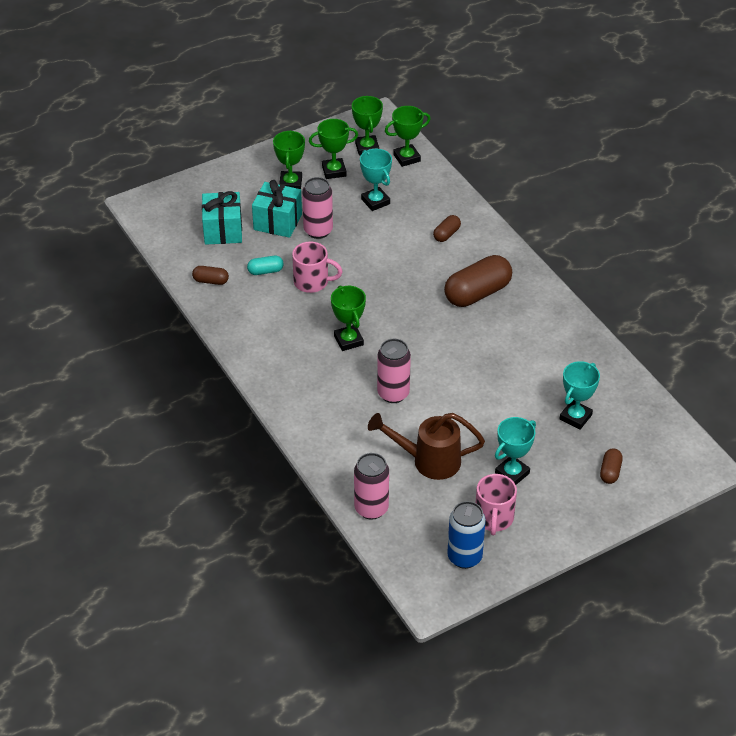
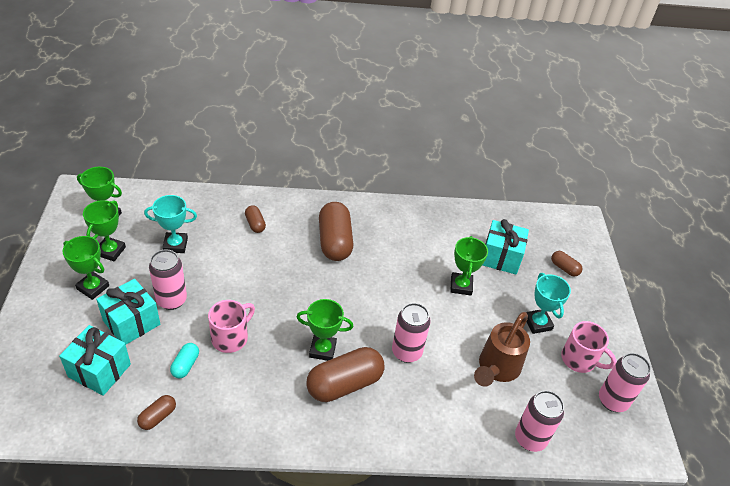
camera: 65 degrees left, 0 degrees up
(326, 369) = (344, 384): none -> brown capsule
(406, 158) = (146, 200): green trophy -> green trophy (461, 286)
(464, 557) = (612, 401): blue can -> pink can
(575, 417) = (501, 257): turquoise trophy -> turquoise gift

